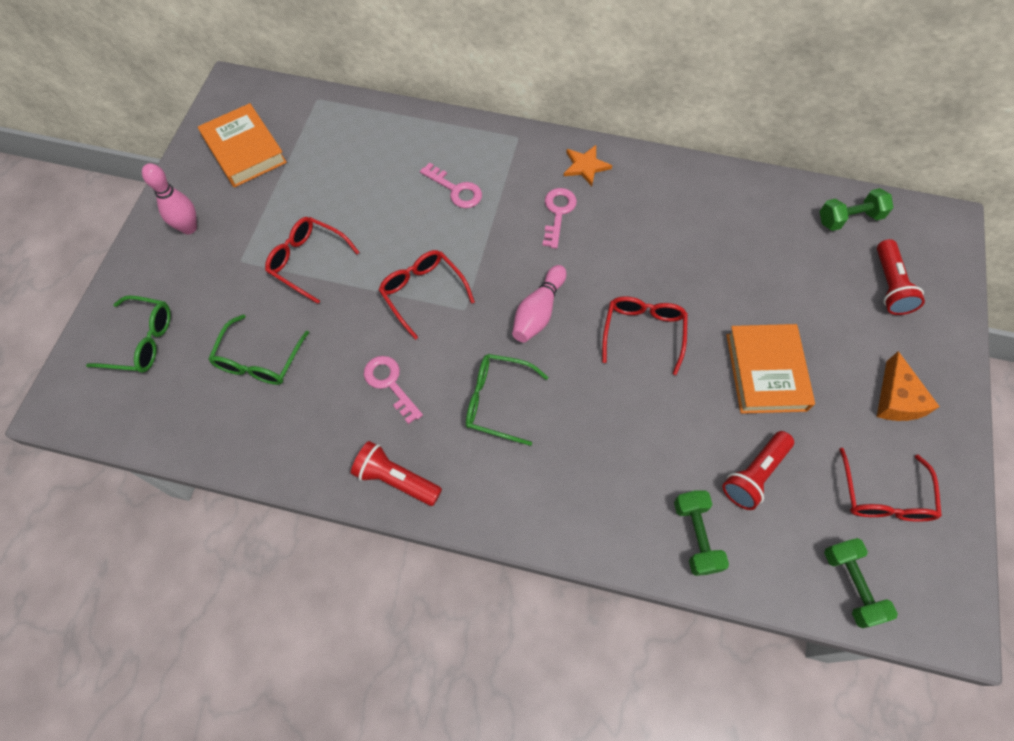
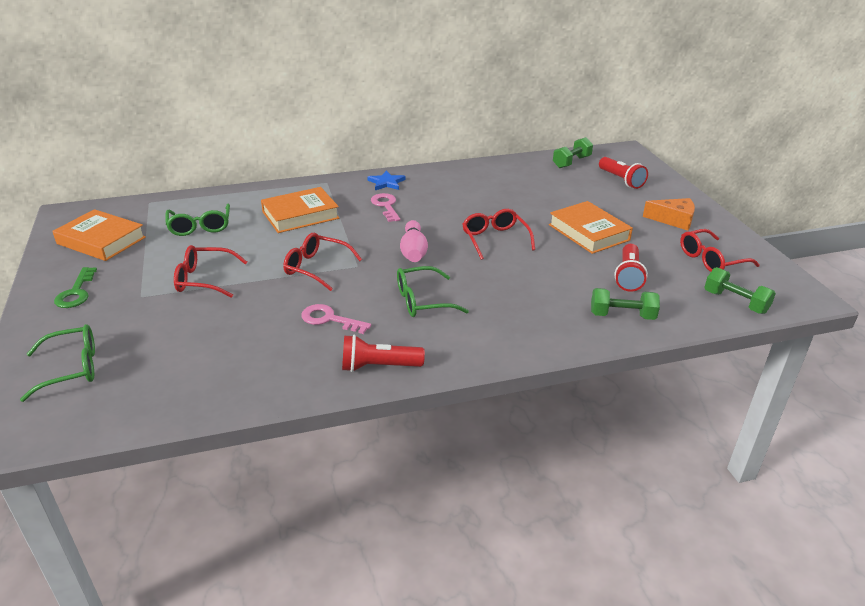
camera: 30 degrees left, 30 degrees down
(189, 228) = (76, 292): pink bowling pin -> green key
(259, 360) = (201, 343): green glasses -> green glasses (200, 227)
(456, 190) = (300, 215): pink key -> orange book
(585, 166) = (386, 183): orange star -> blue star
(696, 536) = (622, 316): green dumbbell -> green dumbbell turned 45 degrees counterclockwise
(883, 497) = (710, 260): red glasses -> red glasses turned 90 degrees clockwise
(896, 399) = (673, 220): orange cheese -> orange cheese turned 45 degrees counterclockwise

